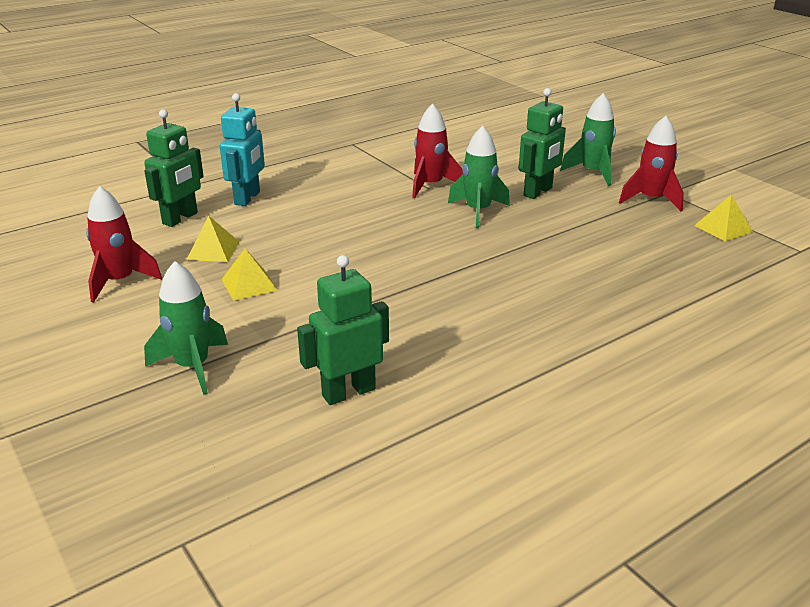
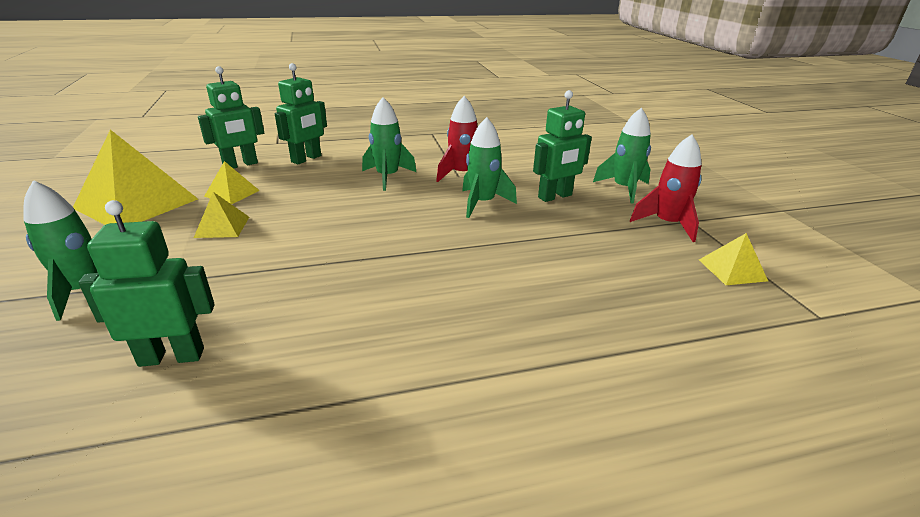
camera: 20 degrees right, 0 degrees up
(120, 281) = (136, 203): red rocket -> yellow pyramid
(248, 198) = (306, 159): turquoise robot -> green robot
(358, 202) = (387, 177): none -> green rocket

